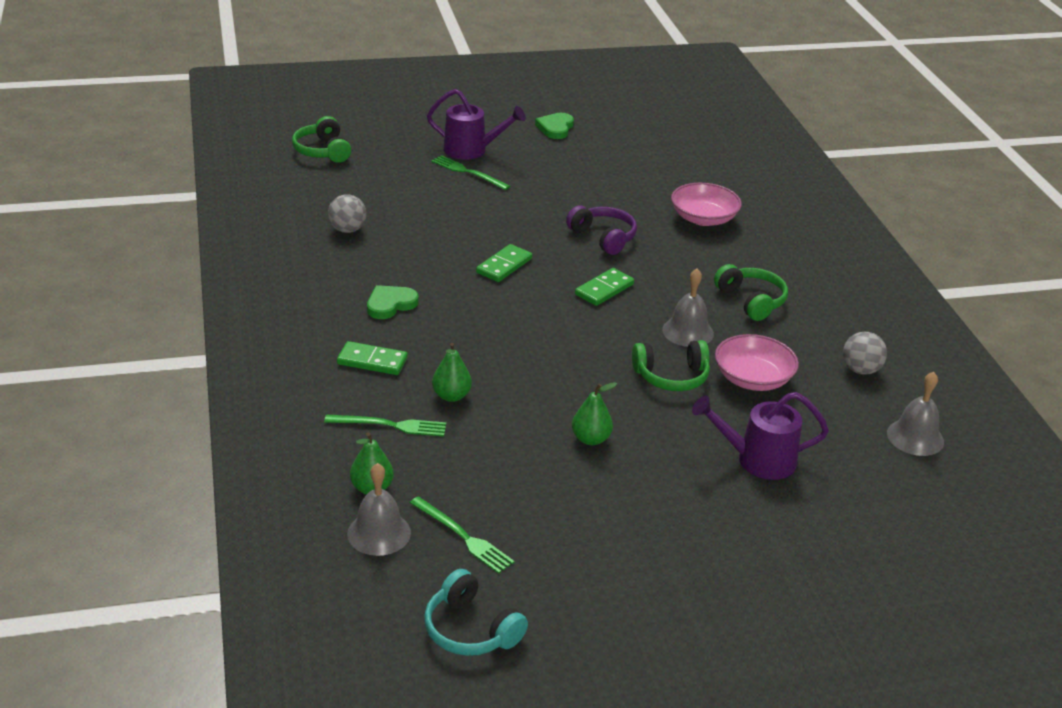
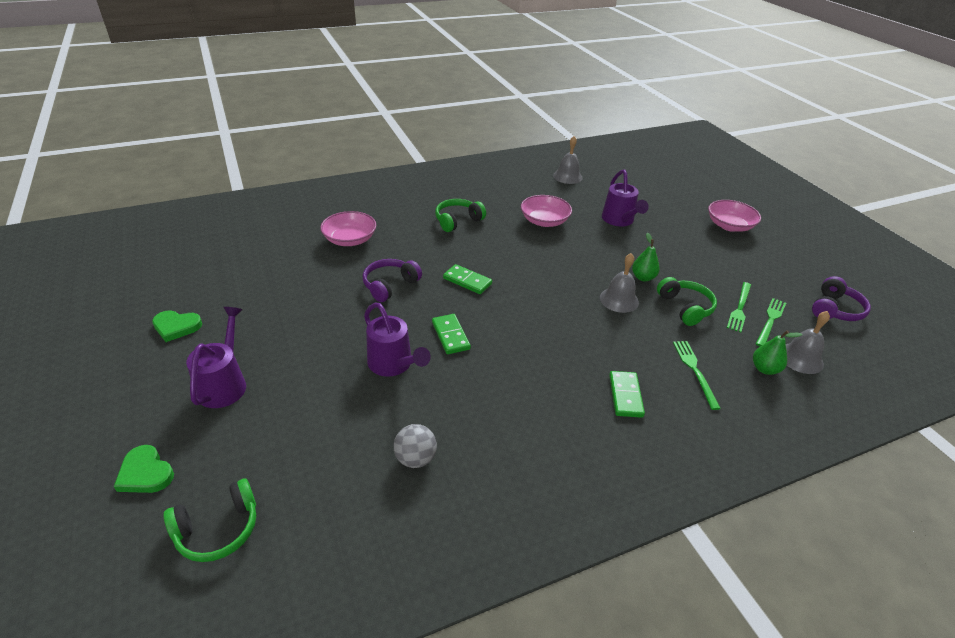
camera: 100 degrees left, 5 degrees up
(390, 304) = (539, 399): green heart -> green heart (145, 473)
(451, 396) = (640, 344): green pear -> none
(468, 172) = (277, 380): green fork -> green fork (740, 308)
(468, 229) = (394, 365): none -> purple watering can
(470, 629) = (835, 309): turquoise headphones -> purple headphones
(504, 266) = (450, 335): green domino -> green domino turned 45 degrees clockwise
(671, 377) = (559, 249): green headphones -> green headphones (685, 307)
(688, 331) = (505, 244): grey bell -> grey bell (619, 300)
(742, 600) = (729, 226): none -> pink bowl
(860, 370) = (516, 188): grey ball -> none

